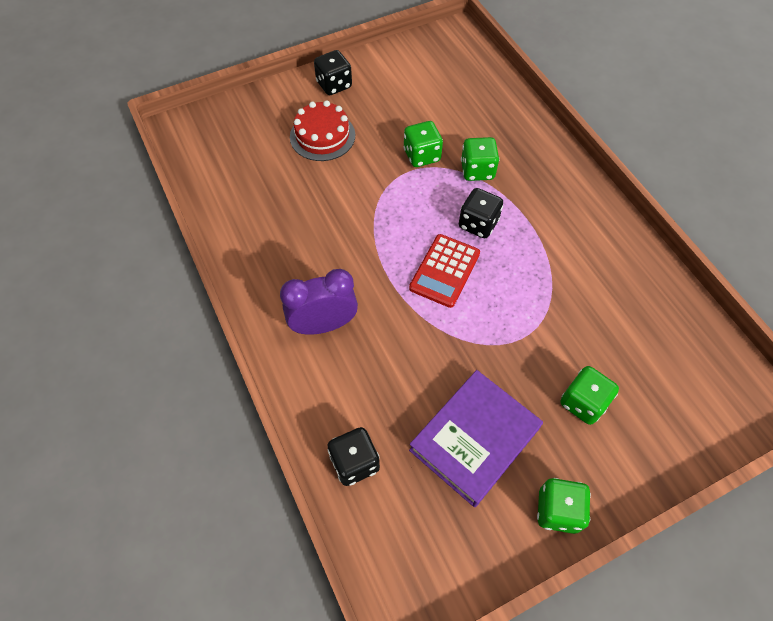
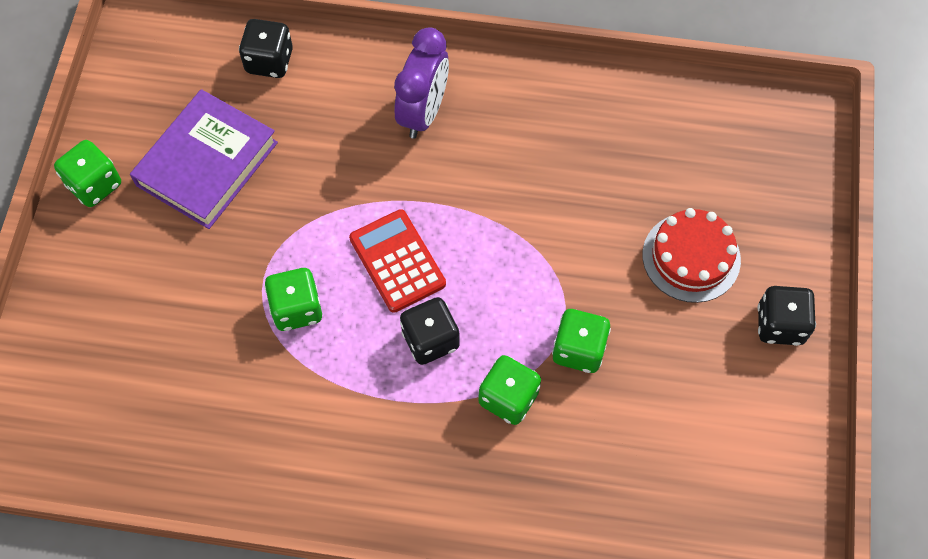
camera: 125 degrees right, 5 degrees up
(474, 439) = (207, 164): purple book -> purple book turned 45 degrees clockwise
(583, 402) = (156, 281): green dice -> green dice (296, 309)

